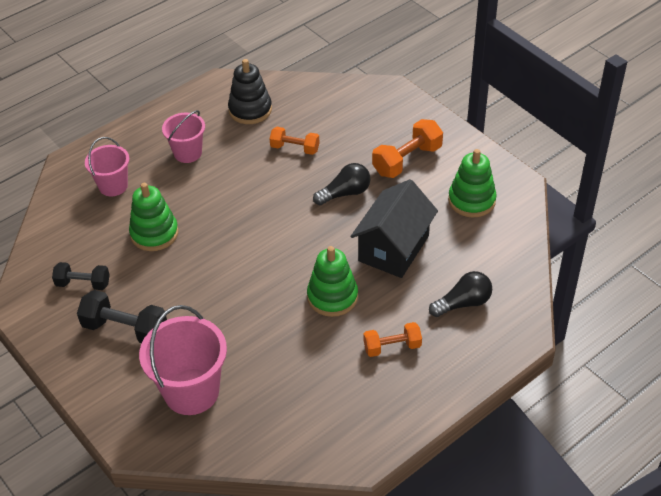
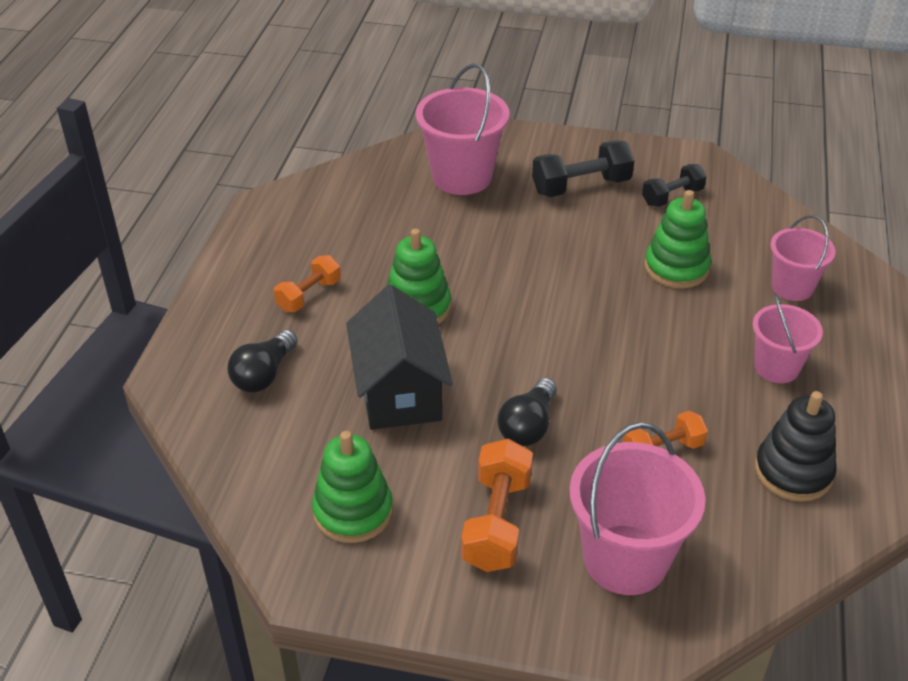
camera: 140 degrees right, 5 degrees down
(366, 118) = (625, 559): none -> pink bucket

